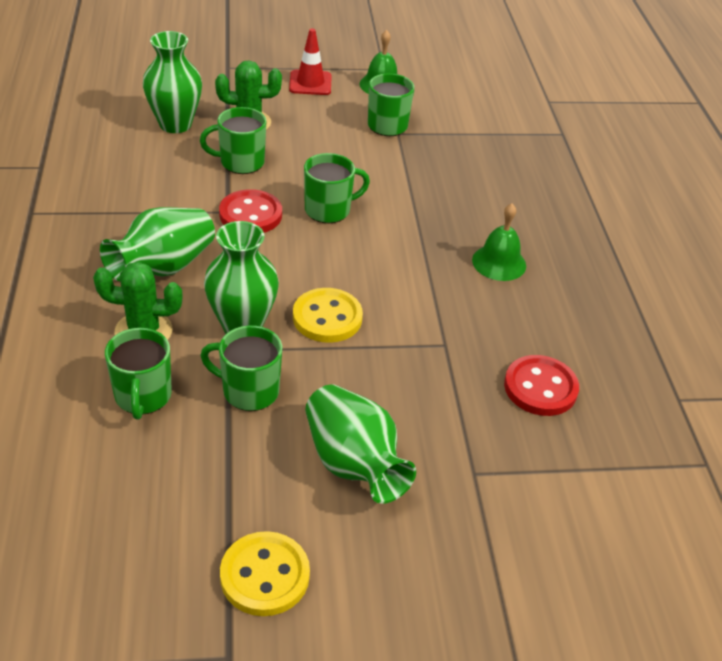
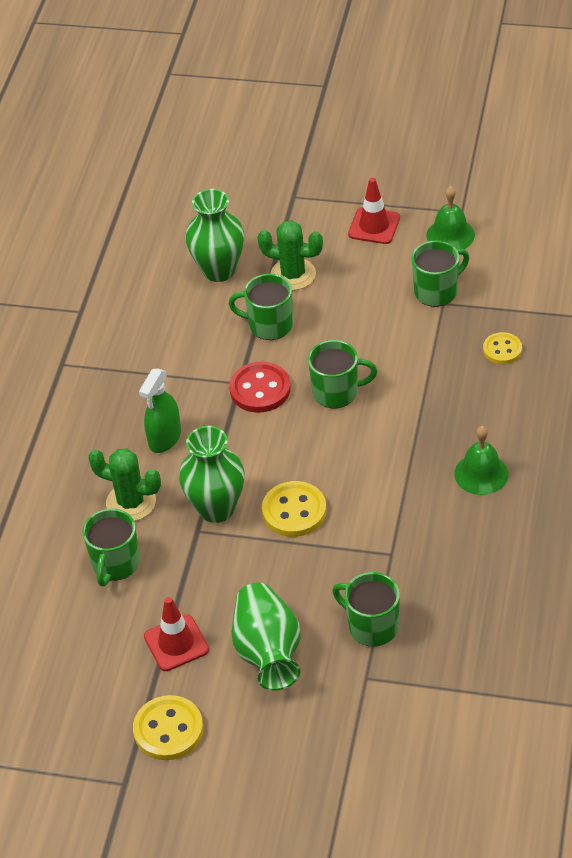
camera: 25 degrees right, 5 degrees up
(164, 267) = (165, 438): green vase -> green spray bottle
(242, 471) = (176, 643): none -> red traffic cone
(249, 391) = (203, 572): green mug -> green mug (372, 626)
(468, 163) = (502, 350): none -> yellow button
(540, 388) = (460, 610): red button -> none

